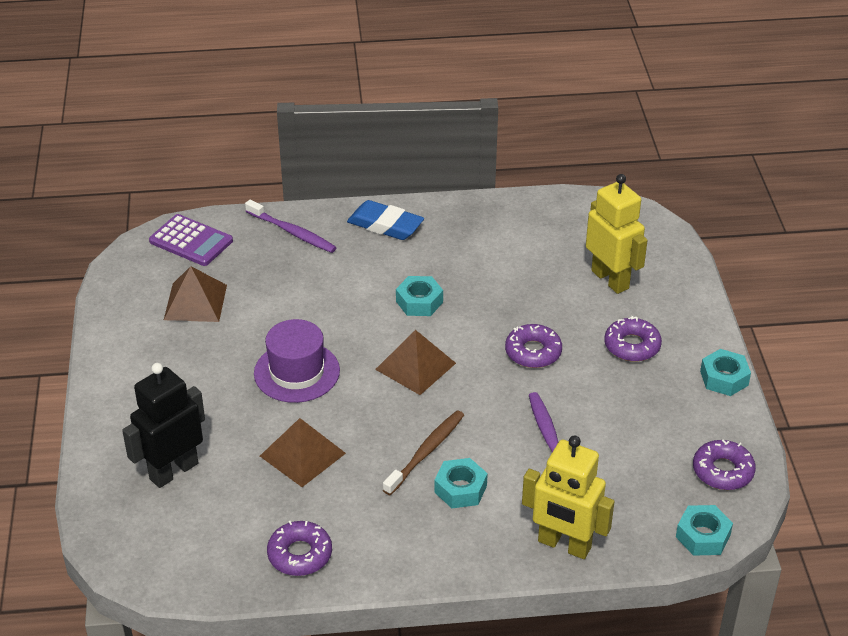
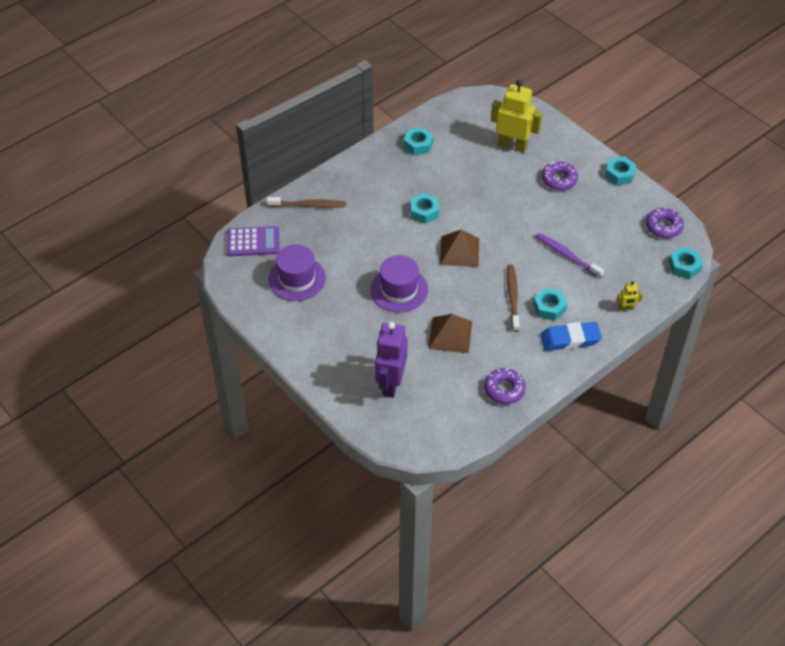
camera: 35 degrees left, 10 degrees up
(173, 471) = (390, 384): black robot -> purple robot
(195, 302) = (297, 278): brown pyramid -> purple hat
(292, 232) = (308, 205): purple toothbrush -> brown toothbrush
(385, 225) = (358, 174): blue eraser -> blue eraser (570, 339)
(490, 226) = (418, 145): none -> turquoise nut
(533, 352) = (512, 210): purple donut -> none
(564, 545) = (626, 308): yellow robot -> yellow robot, size x0.44

